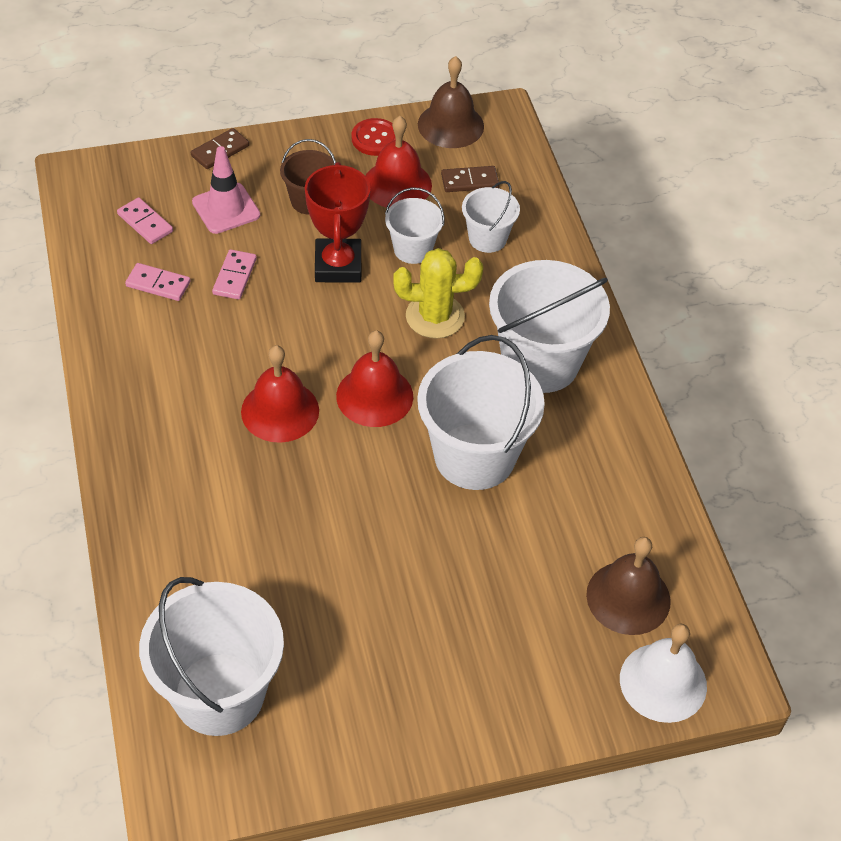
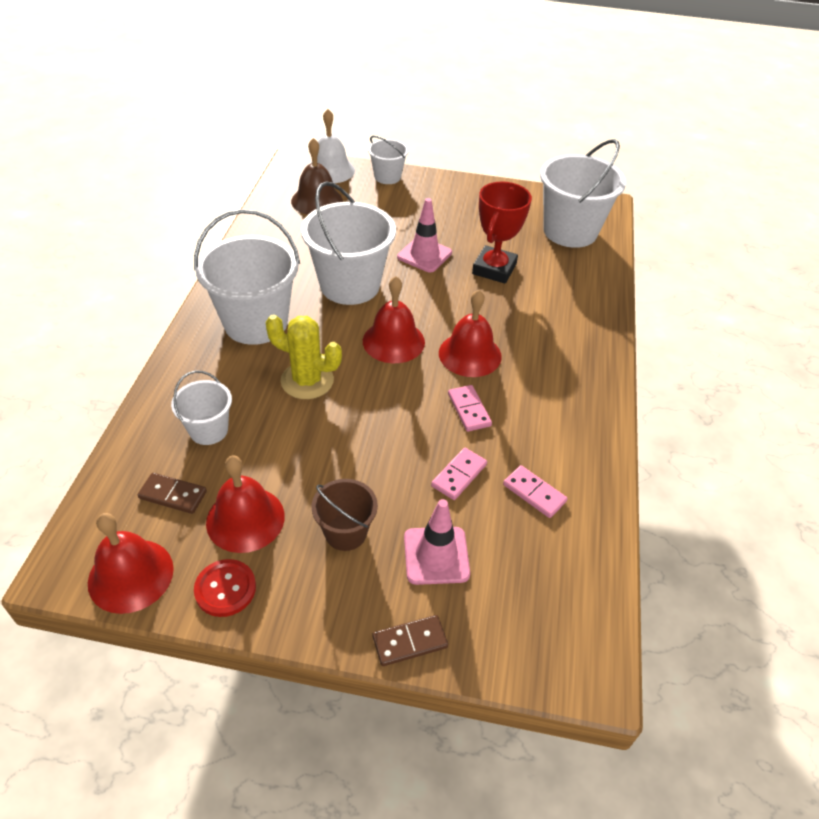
camera: 155 degrees left, 5 degrees down
(145, 223) = (528, 569): pink domino -> pink domino (469, 410)
(338, 266) = (359, 452): red trophy -> red trophy (494, 269)
(411, 549) = (424, 255): none -> pink traffic cone
(413, 249) = (282, 443): white bucket -> white bucket (387, 177)
(450, 125) = (131, 575): brown bell -> red bell

